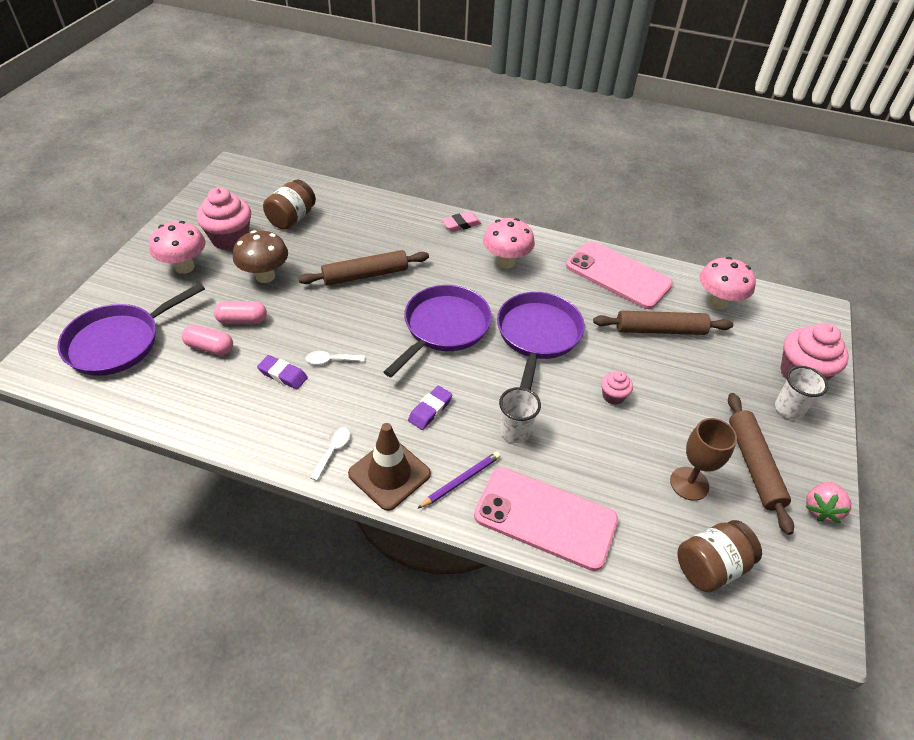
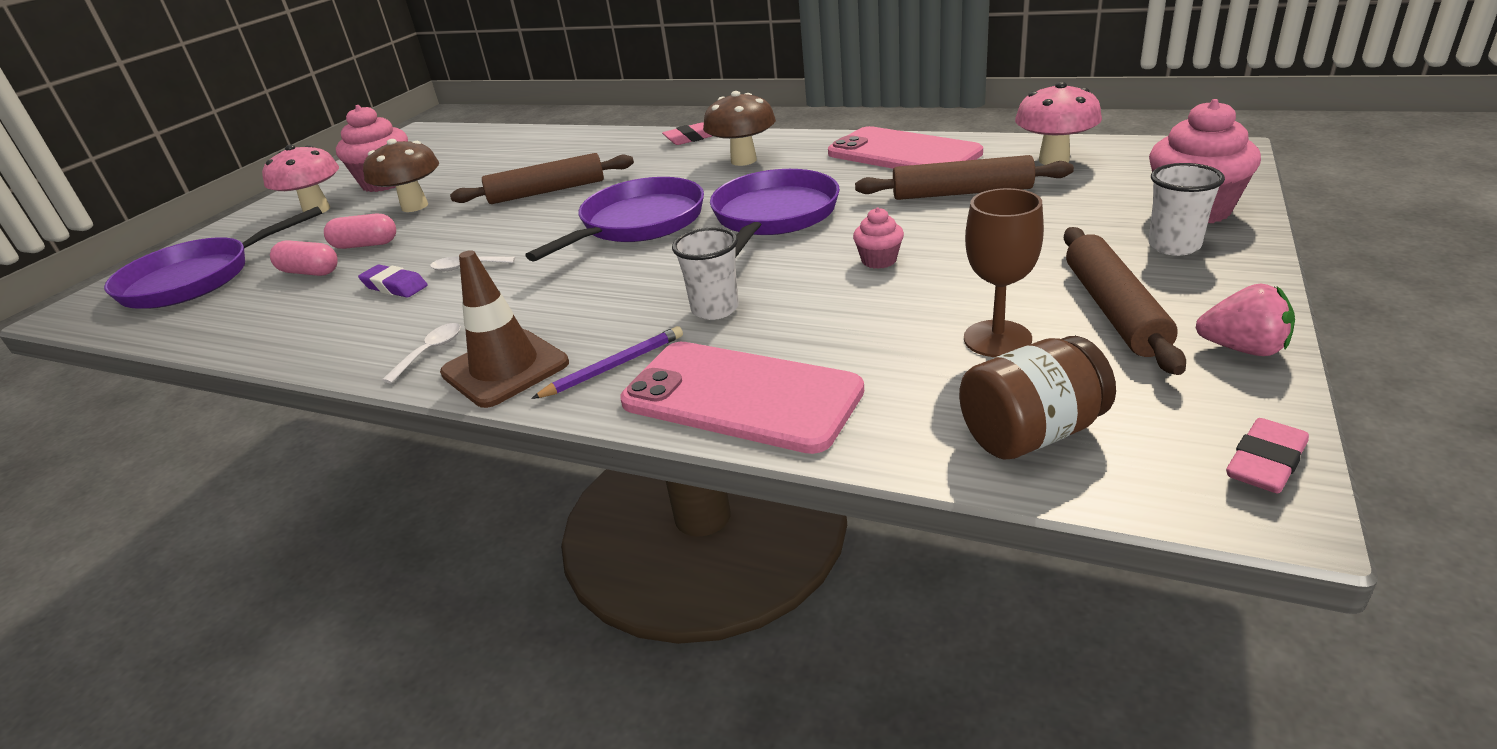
camera: 10 degrees right, 15 degrees down
(292, 218) = (472, 159): brown jar -> none
(430, 410) = (591, 299): purple eraser -> none
(506, 262) = (743, 160): pink mushroom -> brown mushroom
(821, 509) = (1243, 349): pink strawberry -> pink strawberry turned 105 degrees counterclockwise
(825, 600) = (1265, 463): none -> pink eraser

